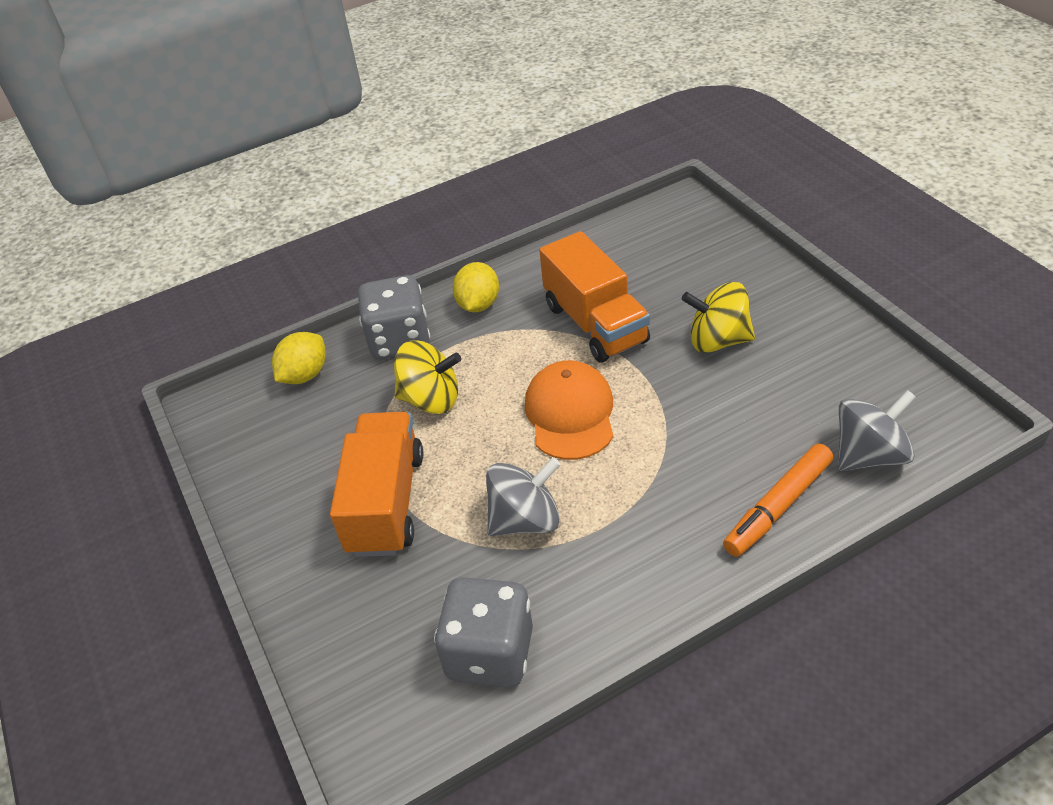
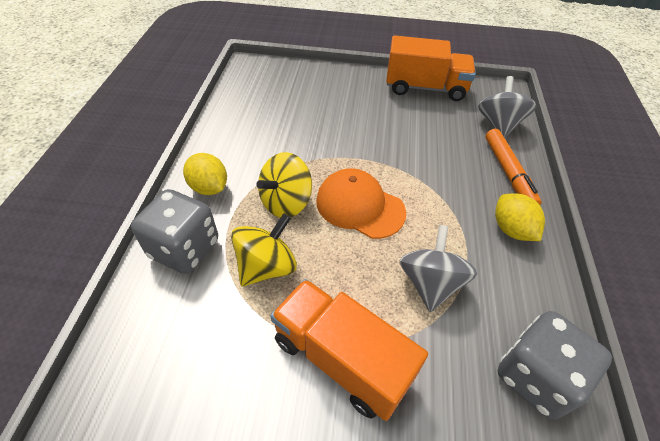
camera: 60 degrees left, 5 degrees up
(305, 375) = (138, 334): yellow lemon -> yellow lemon (511, 229)
(595, 324) = (298, 151): orange truck -> orange truck (425, 88)
(717, 340) = (369, 119): yellow spinning top -> yellow spinning top (286, 202)

